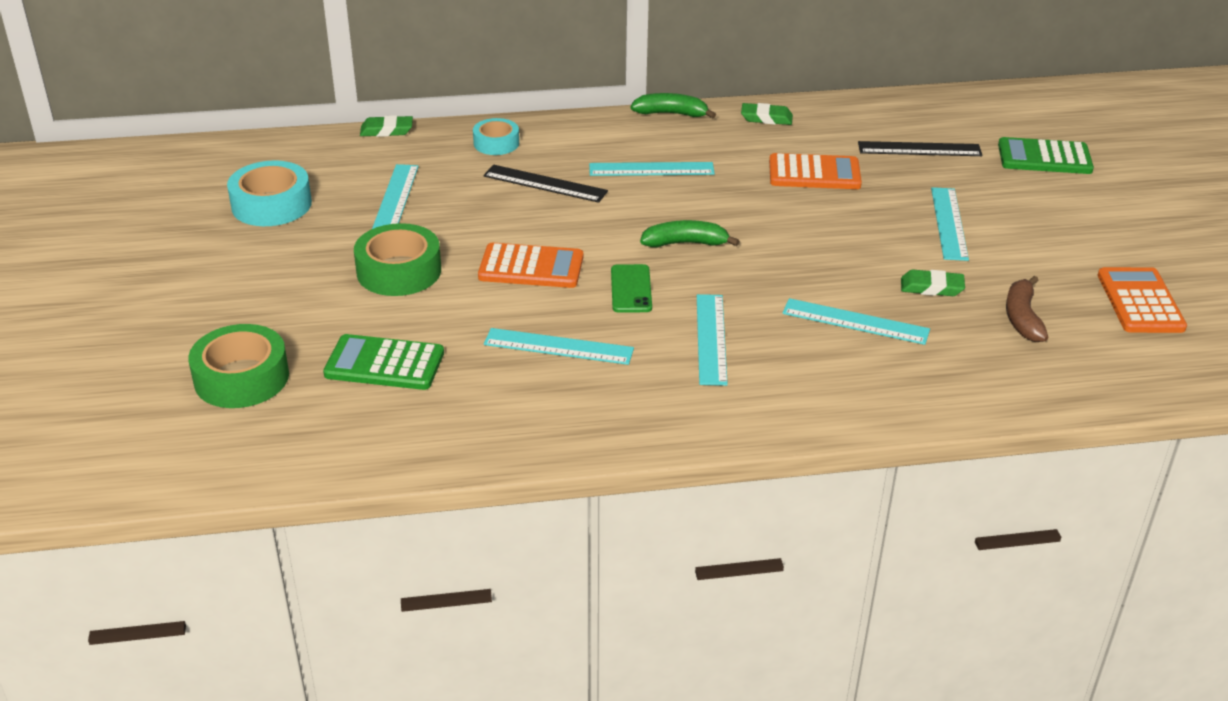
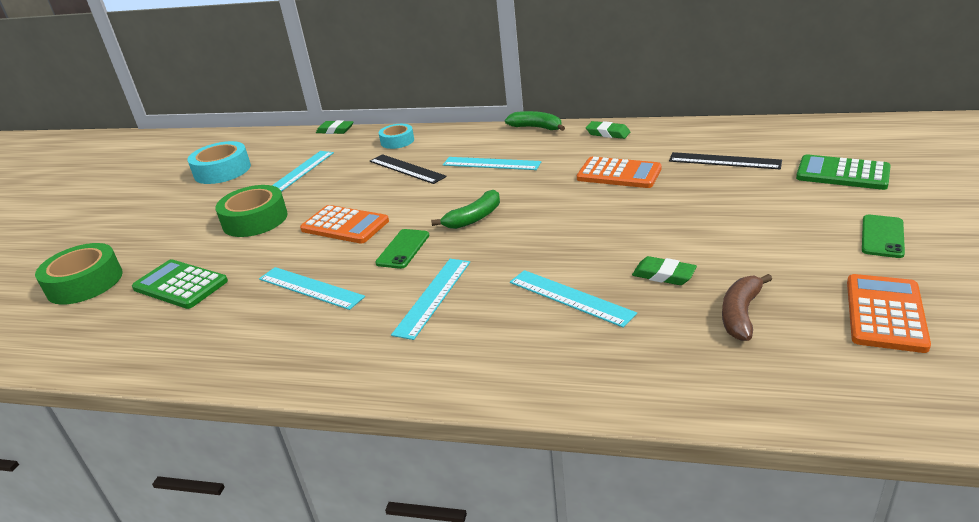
camera: 25 degrees right, 5 degrees down
(685, 243) = (474, 218): green banana -> green banana turned 120 degrees clockwise
(949, 223) = (716, 221): turquoise ruler -> none
(1108, 226) = (882, 236): none -> green phone

